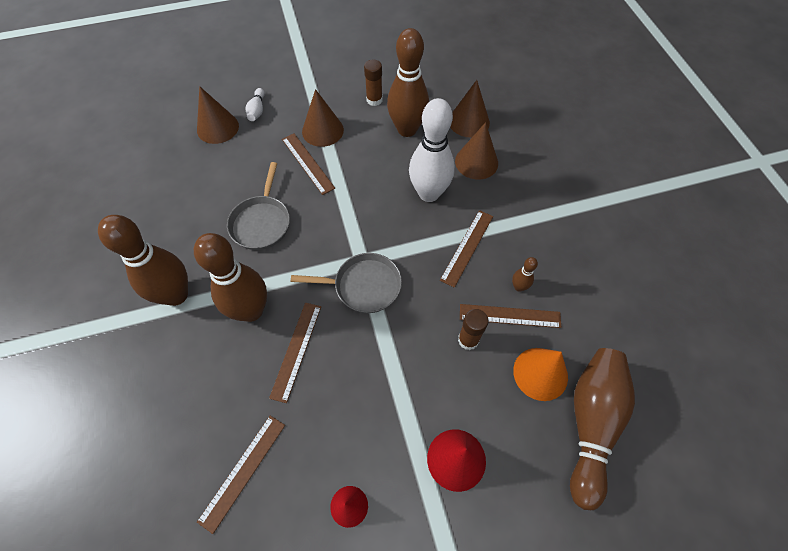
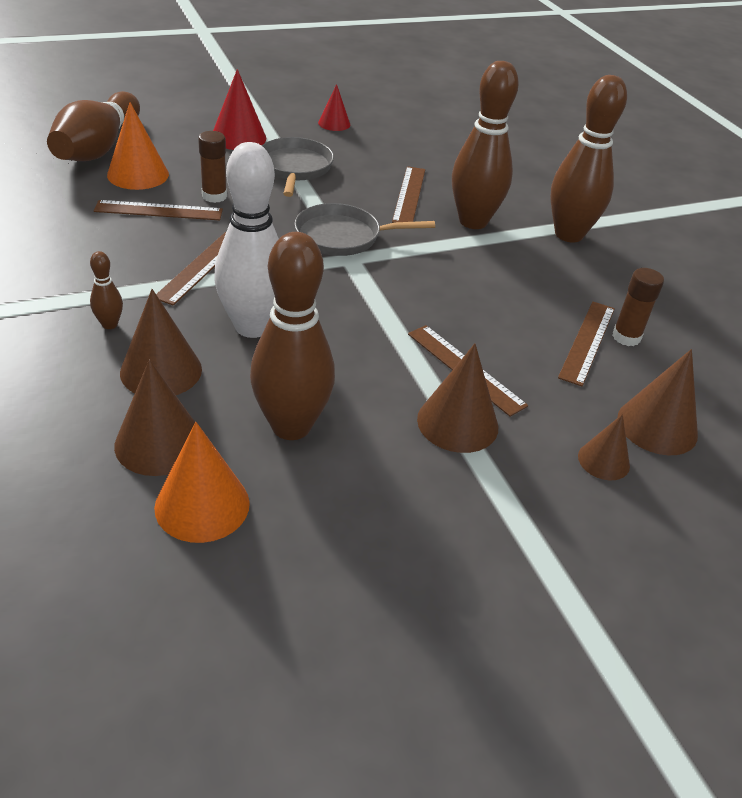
camera: 170 degrees right, 20 degrees down
(243, 471) = (431, 139): brown ruler -> brown ruler (587, 342)
(257, 110) = (603, 460): white bowling pin -> brown cone
(261, 222) = (502, 296): grey pan -> grey pan (295, 168)
(374, 100) = (366, 487): brown glue stick -> brown glue stick (626, 337)
(445, 94) = (202, 505): none -> orange cone
(519, 287) = (138, 231): brown bowling pin -> brown bowling pin (109, 324)

